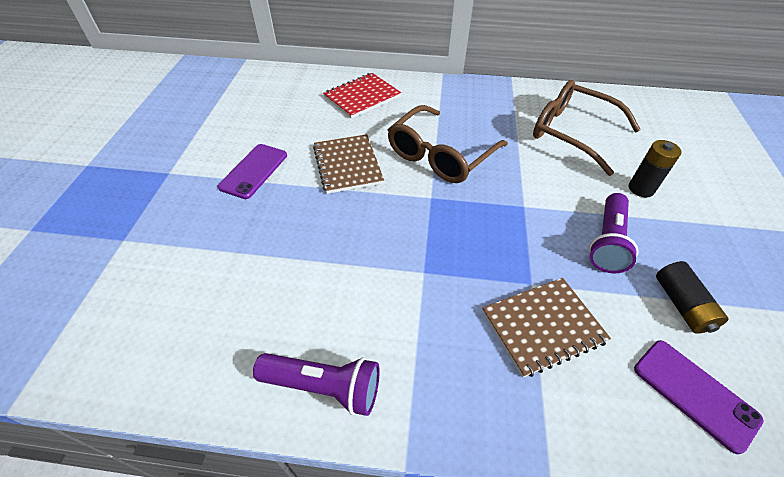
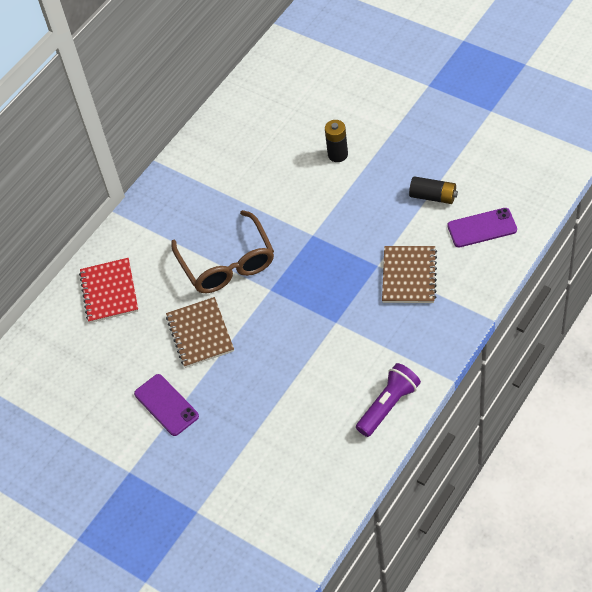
camera: 55 degrees left, 5 degrees up
(347, 165) = (200, 334): brown notebook -> brown notebook turned 60 degrees clockwise
(572, 133) = (256, 160): brown glasses -> none
(607, 242) = (370, 204): purple flashlight -> none

